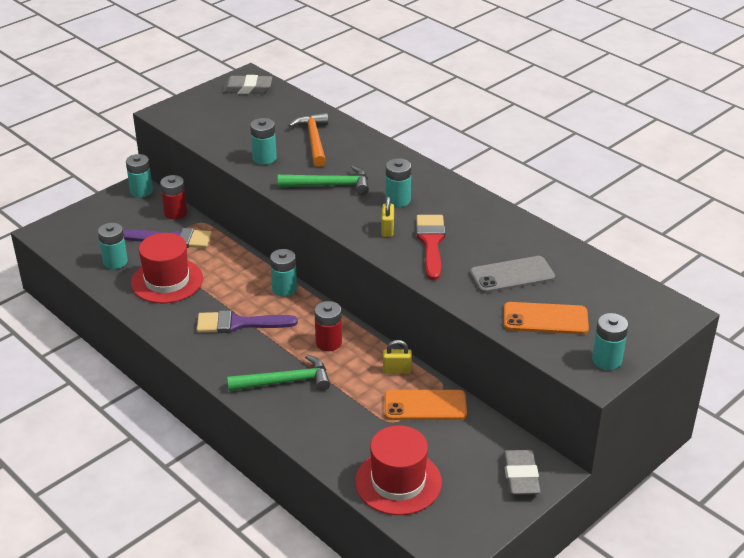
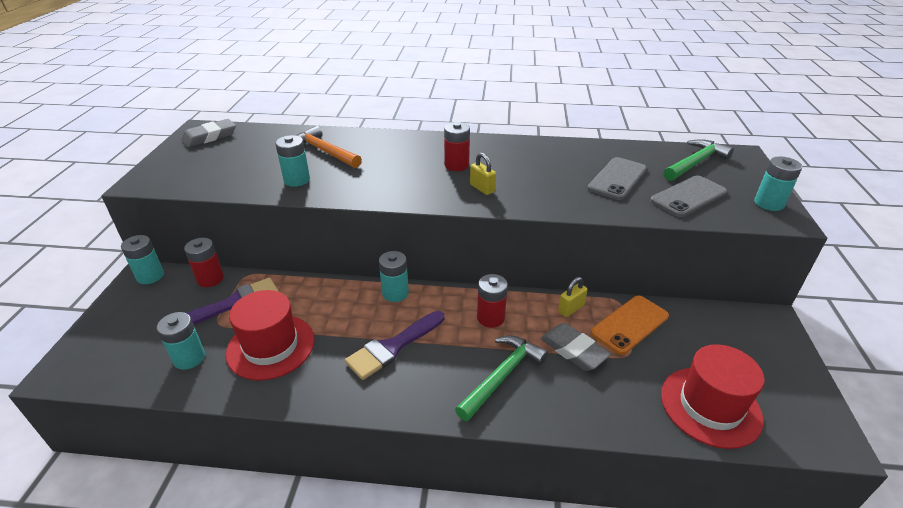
camera: 40 degrees left, 0 degrees up
(330, 185) = (386, 177): green hammer -> green hammer (695, 163)
(398, 200) = (456, 165): turquoise battery -> red battery
(431, 243) = (529, 183): red brush -> none
(520, 476) = (765, 337): grey eraser -> grey eraser (573, 350)
(545, 319) = (688, 196): orange phone -> grey phone

